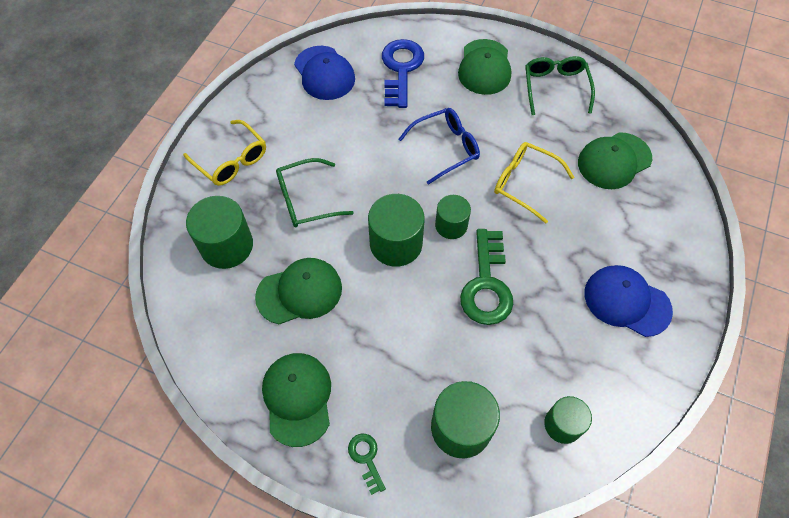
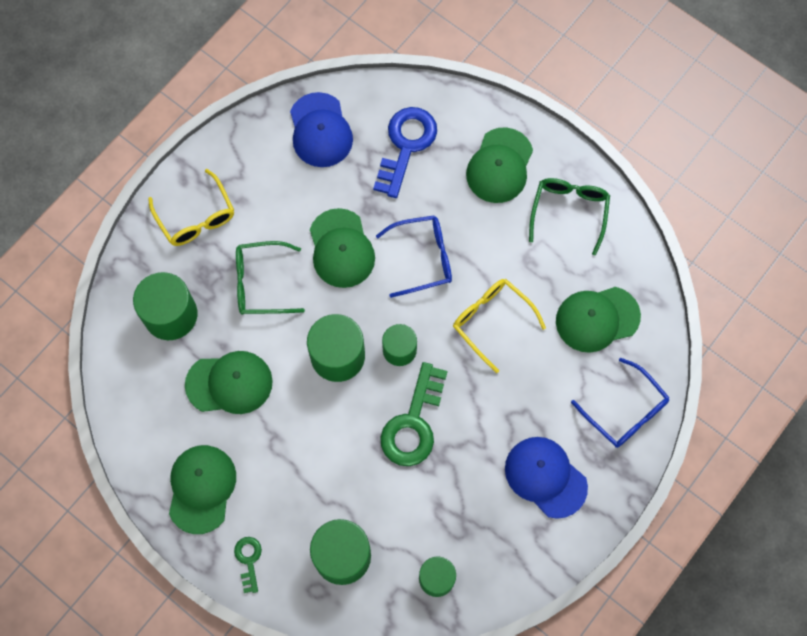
camera: 15 degrees right, 10 degrees up
(371, 156) = (341, 248): none -> green cap
(672, 228) = (625, 411): none -> blue glasses

